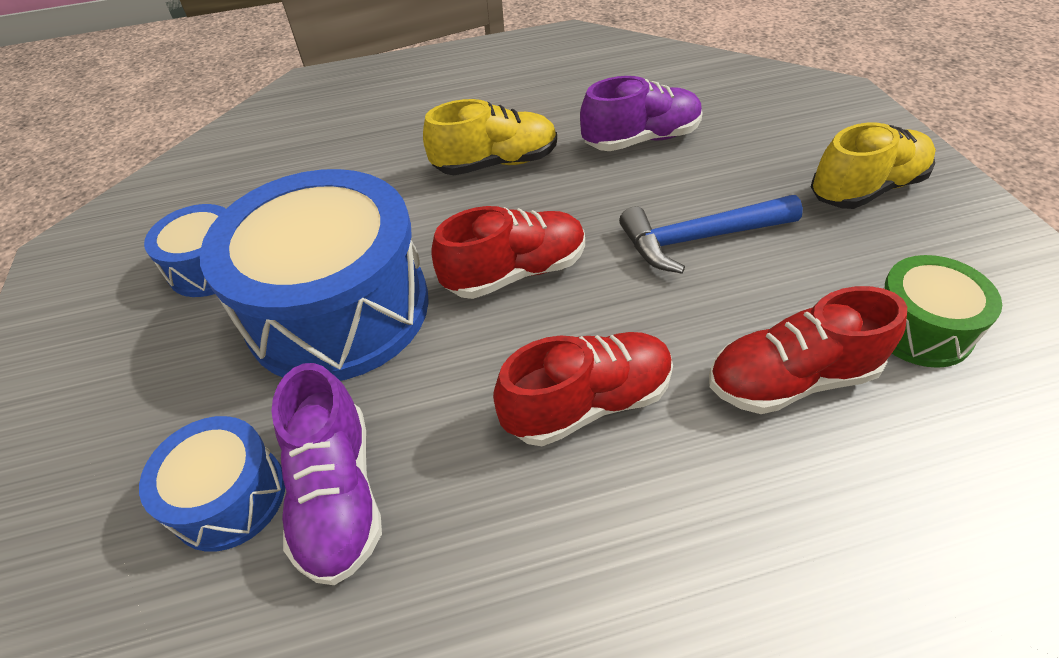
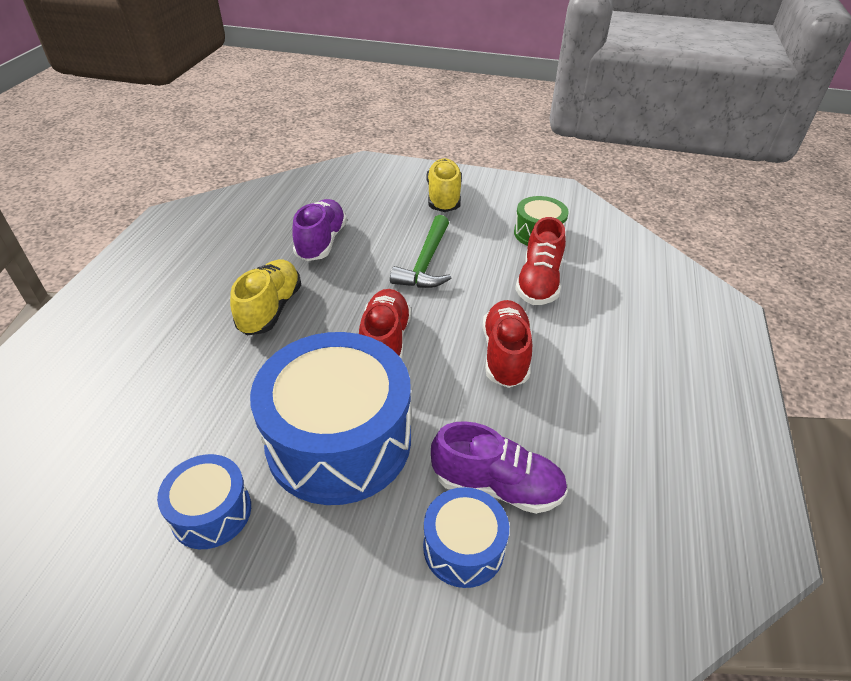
camera: 65 degrees left, 5 degrees down
(700, 238) = (426, 263): blue hammer -> green hammer

